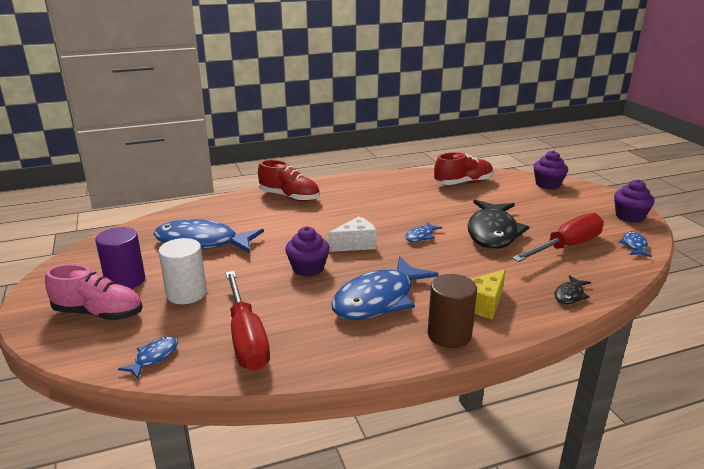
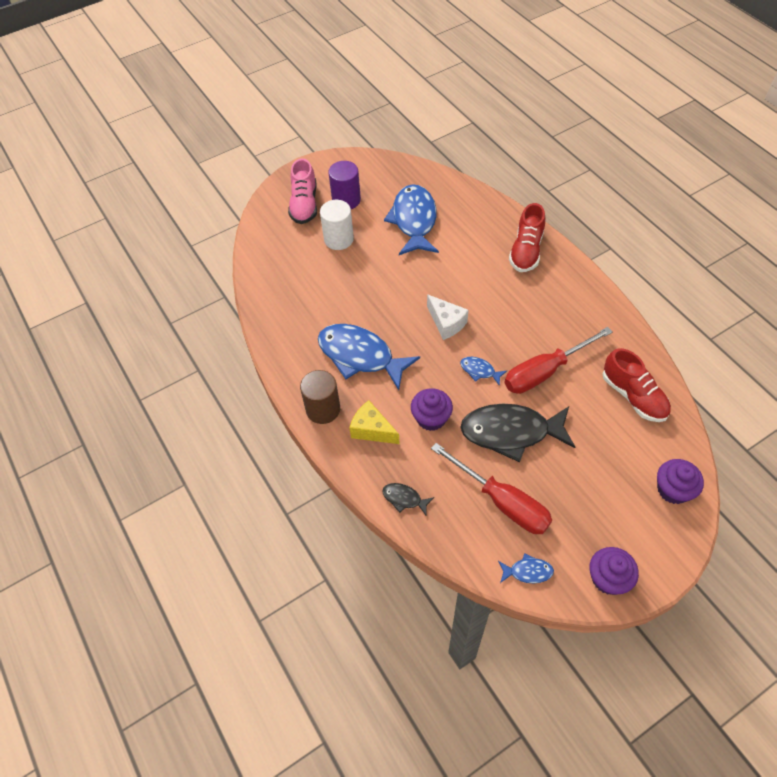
camera: 80 degrees right, 30 degrees up
(154, 357) = (265, 251): blue fish -> none
(246, 338) = (294, 290): red screwdriver -> red screwdriver (545, 371)
(308, 268) = (394, 300): purple cupcake -> purple cupcake (431, 418)

